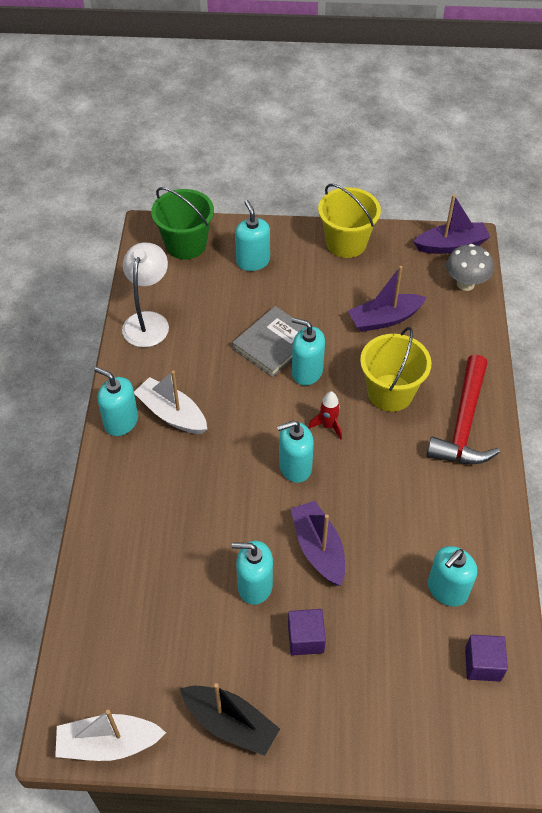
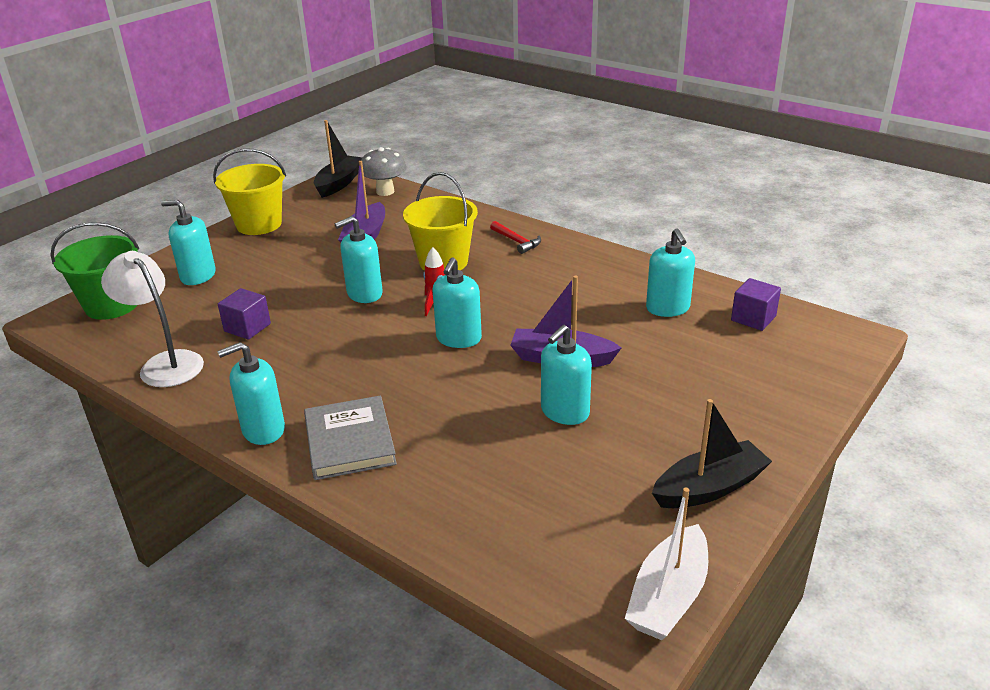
camera: 55 degrees left, 20 degrees down
(172, 414) = (302, 390): white boat -> none
(273, 344) = (307, 299): grey book -> grey book (349, 442)
(305, 638) = (651, 402): purple cube -> purple cube (247, 327)
(451, 245) = (339, 183): purple boat -> black boat
(464, 423) = (516, 241): red hammer -> red hammer, size x0.47

